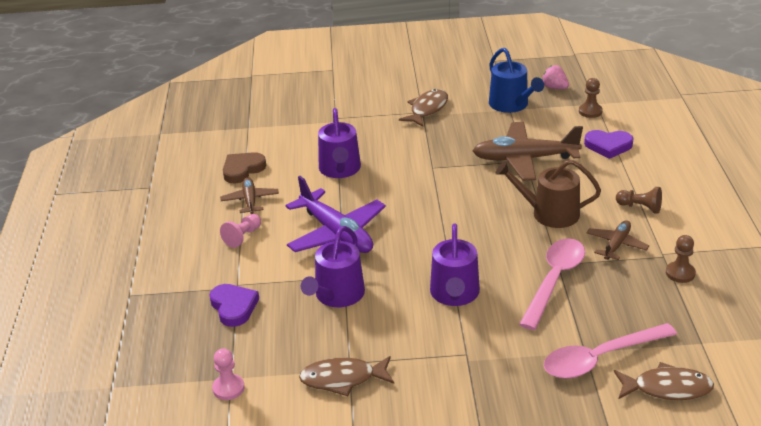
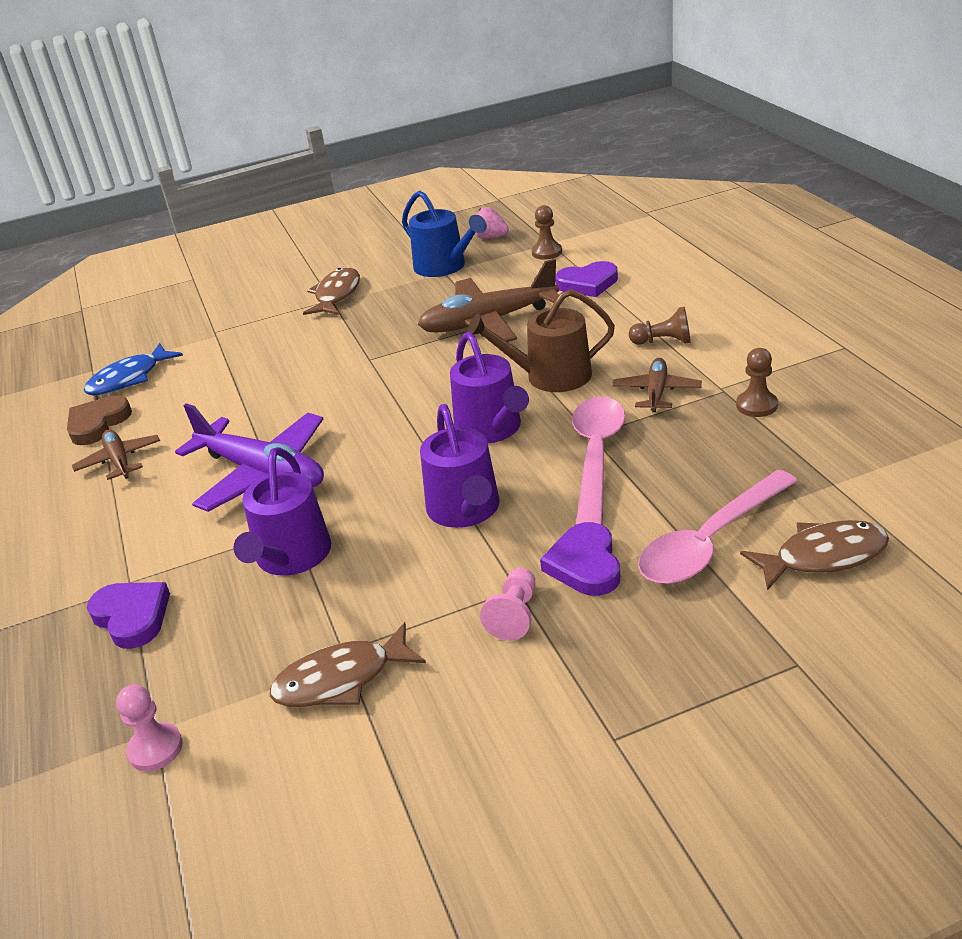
camera: 15 degrees left, 0 degrees up
(243, 237) = (121, 512): pink pawn -> pink pawn (514, 615)
(270, 140) = (129, 379): none -> blue fish
(340, 169) = (241, 391): purple watering can -> purple watering can (491, 429)
(514, 351) = (585, 564): none -> purple heart

